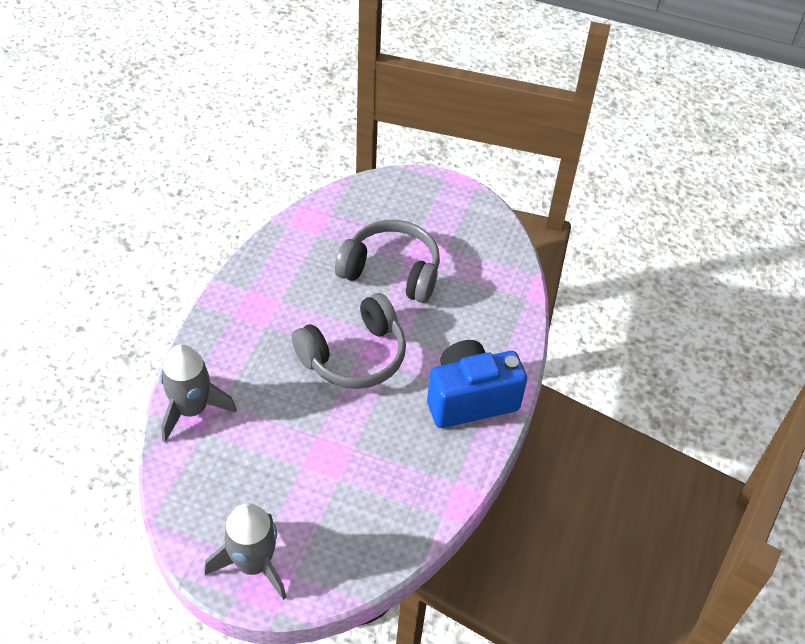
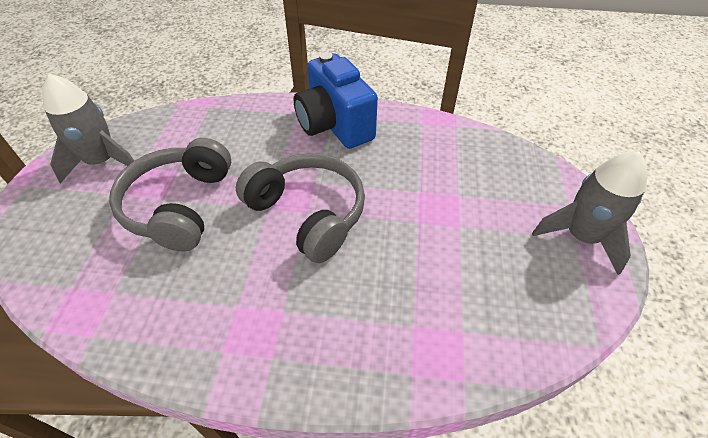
camera: 100 degrees left, 0 degrees up
(192, 409) = (438, 356): grey rocket -> grey rocket (102, 161)

